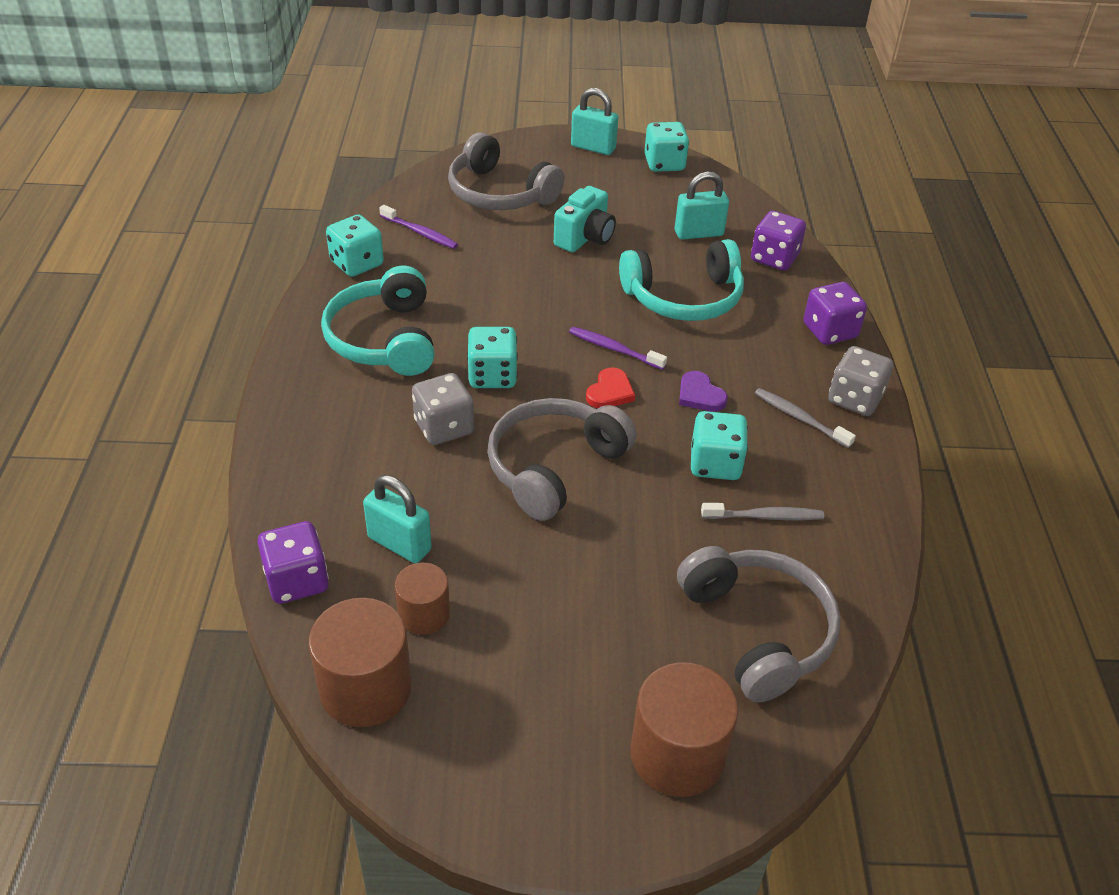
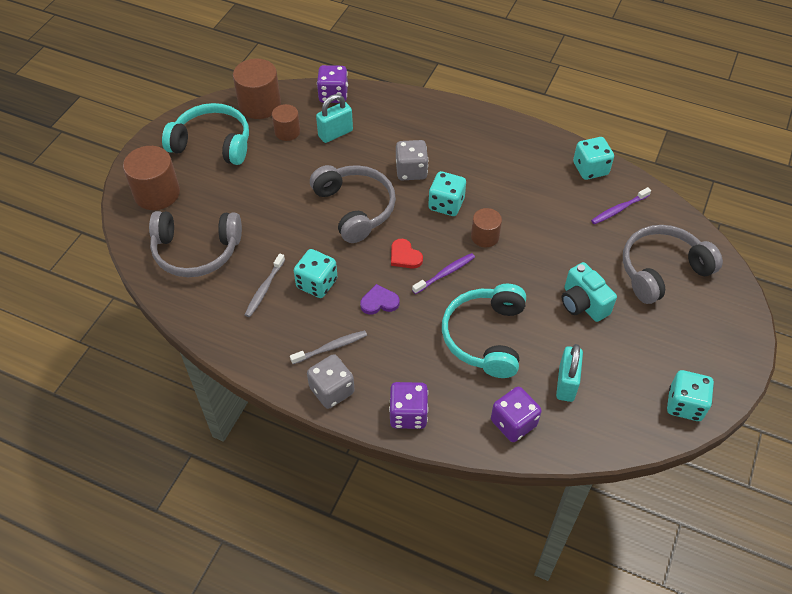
camera: 115 degrees right, 10 degrees up
(384, 339) = (503, 164): turquoise headphones -> turquoise headphones (212, 143)
(530, 329) = (485, 236): none -> brown cylinder
(593, 148) = (724, 359): turquoise padlock -> none

